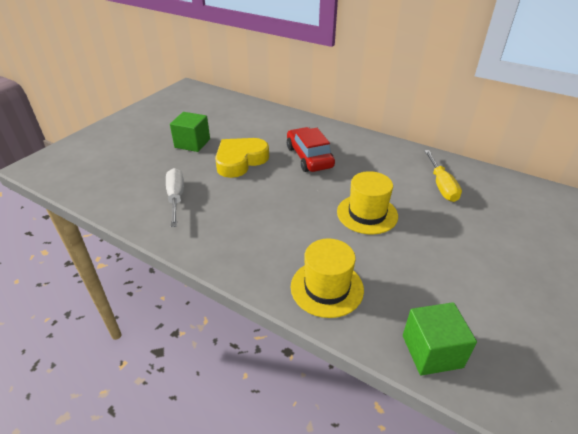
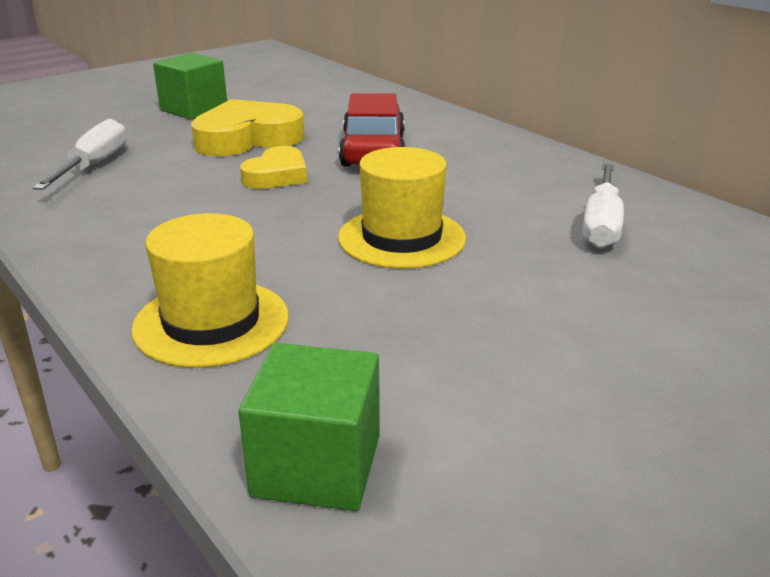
camera: 20 degrees right, 10 degrees down
(277, 185) = (277, 175): none -> yellow heart
(441, 185) = (601, 224): yellow screwdriver -> white screwdriver

